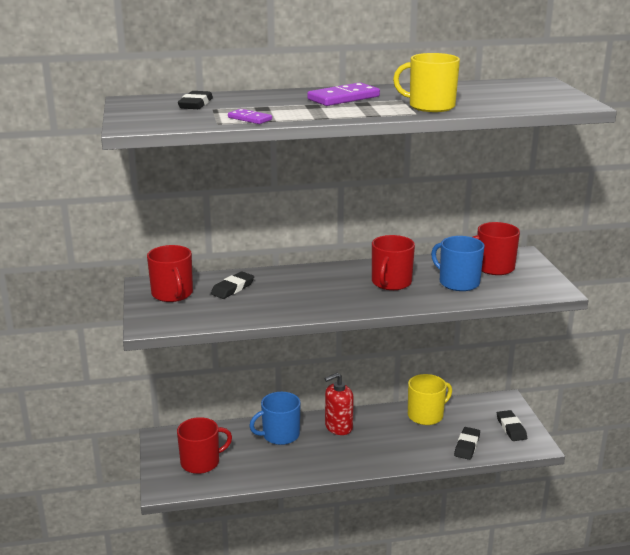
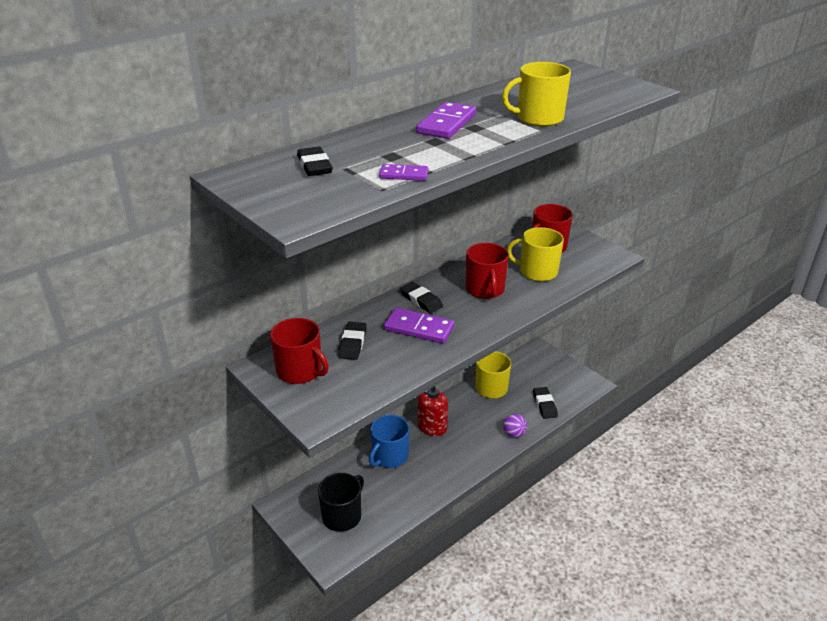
camera: 30 degrees left, 10 degrees up
(201, 462) = (342, 515): red mug -> black mug
(298, 293) = (419, 328): none -> purple domino
(412, 458) = (514, 434): none -> purple ball
(458, 282) = (537, 272): blue mug -> yellow mug
(511, 428) = (562, 375): black eraser -> black eraser (421, 300)

